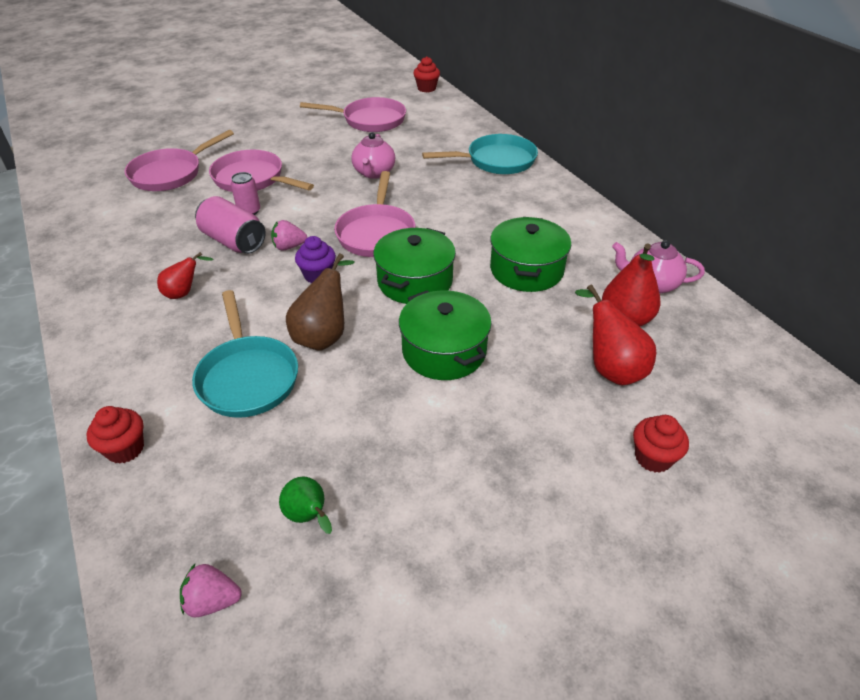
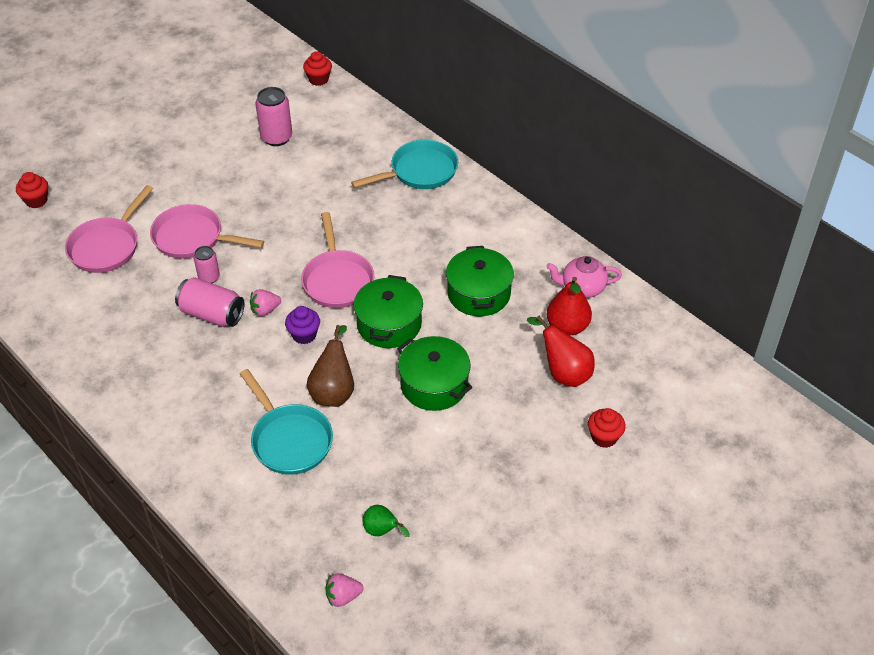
camera: 15 degrees left, 5 degrees up
(125, 449) = (226, 515): red cupcake -> red cupcake (36, 201)
(184, 293) = (196, 376): red pear -> none
(370, 120) = (276, 138): pink pan -> pink can
(374, 173) = (308, 208): pink teapot -> none

